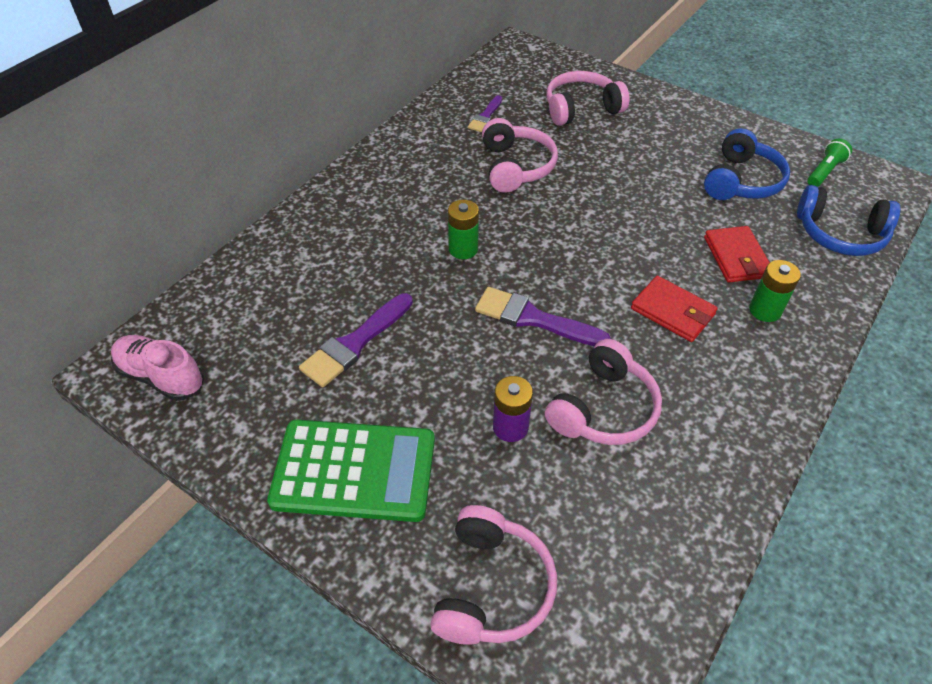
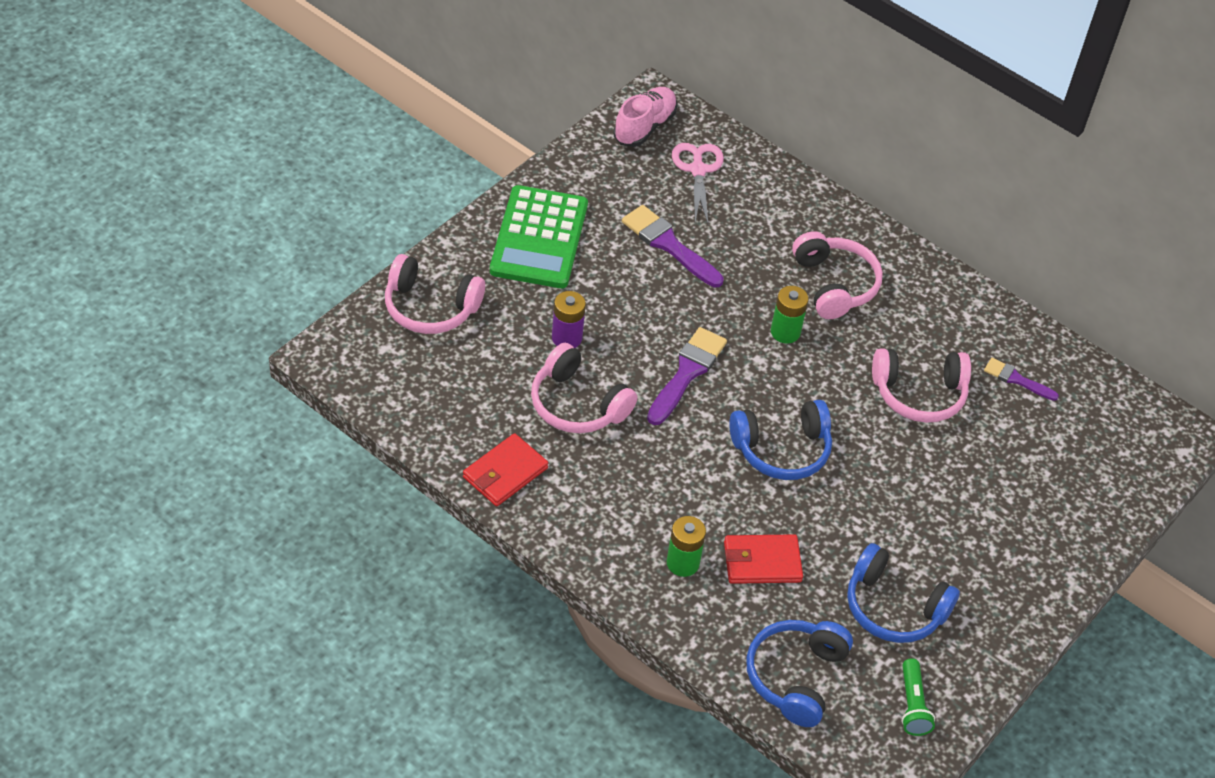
camera: 90 degrees right, 0 degrees up
(237, 324) = (698, 170): none -> pink scissors
(581, 109) = (1038, 477): pink headphones -> pink headphones (834, 284)
(606, 248) = (782, 450): none -> blue headphones
(673, 311) = (687, 484): red wallet -> red wallet (505, 473)
(824, 172) = (912, 705): green flashlight -> green flashlight turned 45 degrees clockwise

